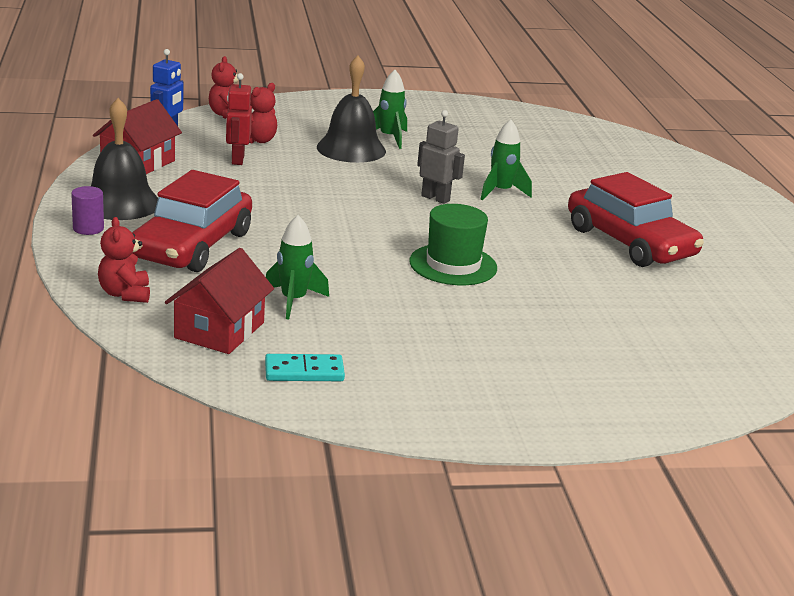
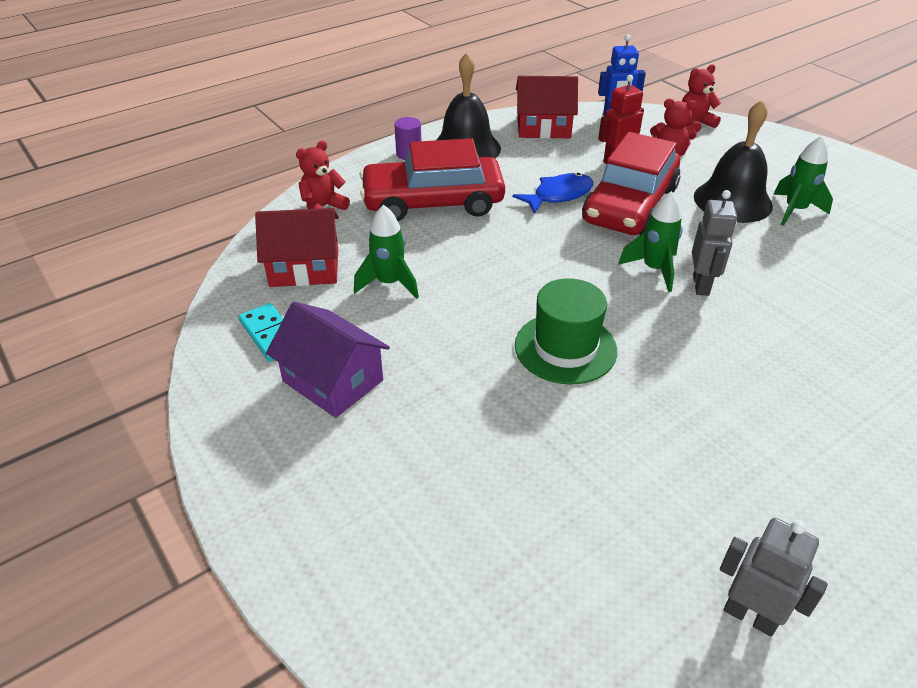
camera: 65 degrees right, 15 degrees up
(257, 197) = (558, 195): none -> blue fish
(397, 360) = (333, 381): none -> purple house
(501, 192) = (785, 322): green rocket -> green rocket (654, 269)
(630, 242) = (805, 470): red car -> red car (629, 205)
(717, 299) = (750, 616): none -> grey robot

